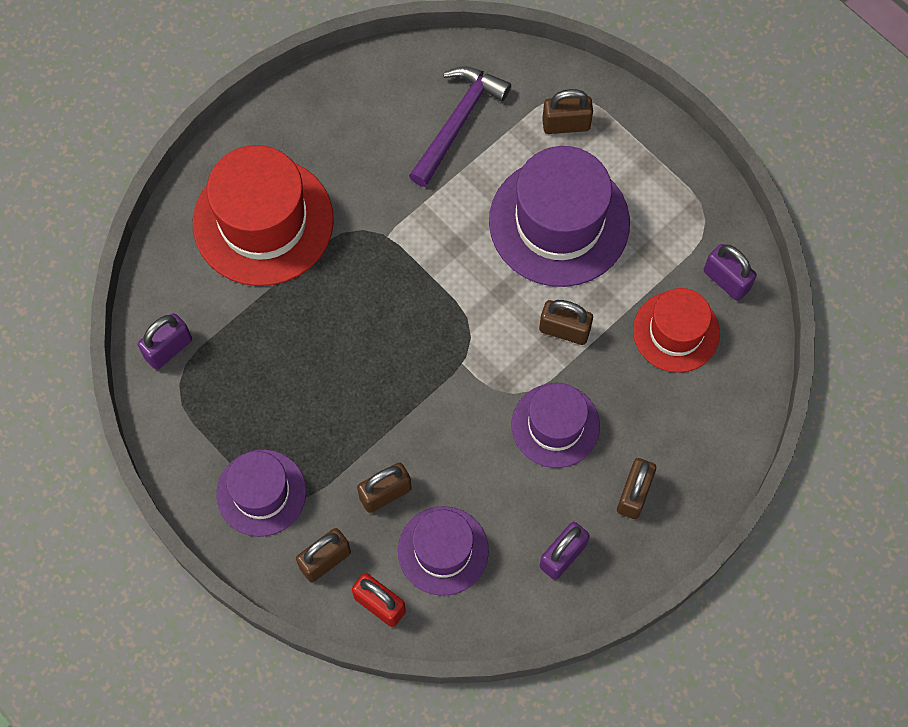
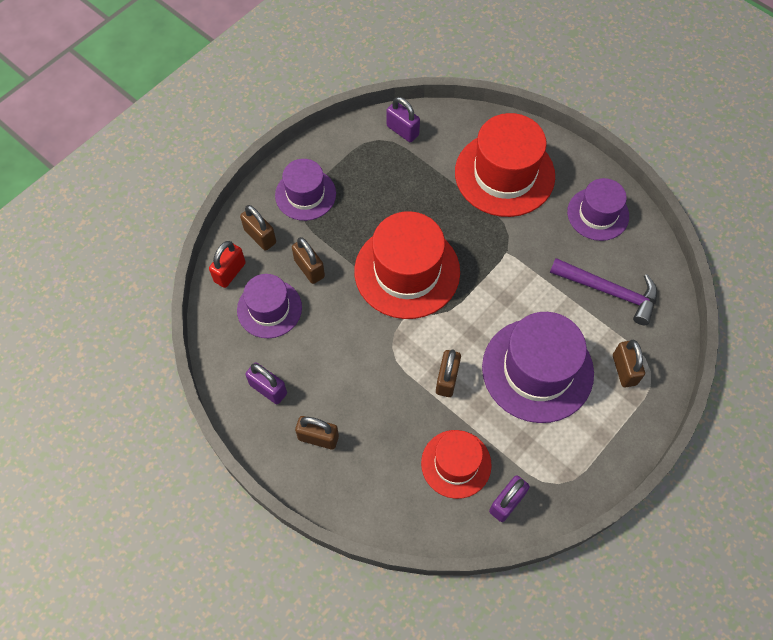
camera: 85 degrees right, 5 degrees down
(403, 364) = (407, 271): none -> red hat
(555, 425) = (369, 377): purple hat -> purple hat (598, 214)

